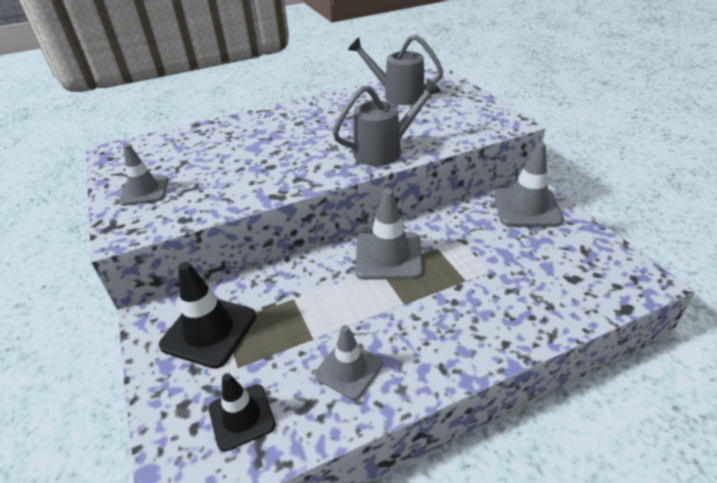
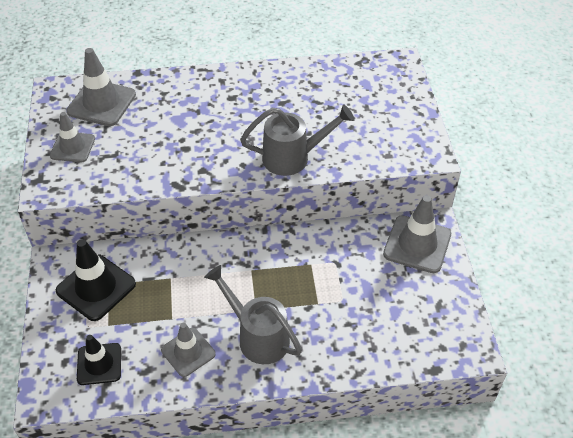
camera: 15 degrees right, 10 degrees up
(388, 256) = (265, 260): grey traffic cone -> grey traffic cone (101, 103)
(397, 95) = (344, 83): grey watering can -> grey watering can (258, 336)

